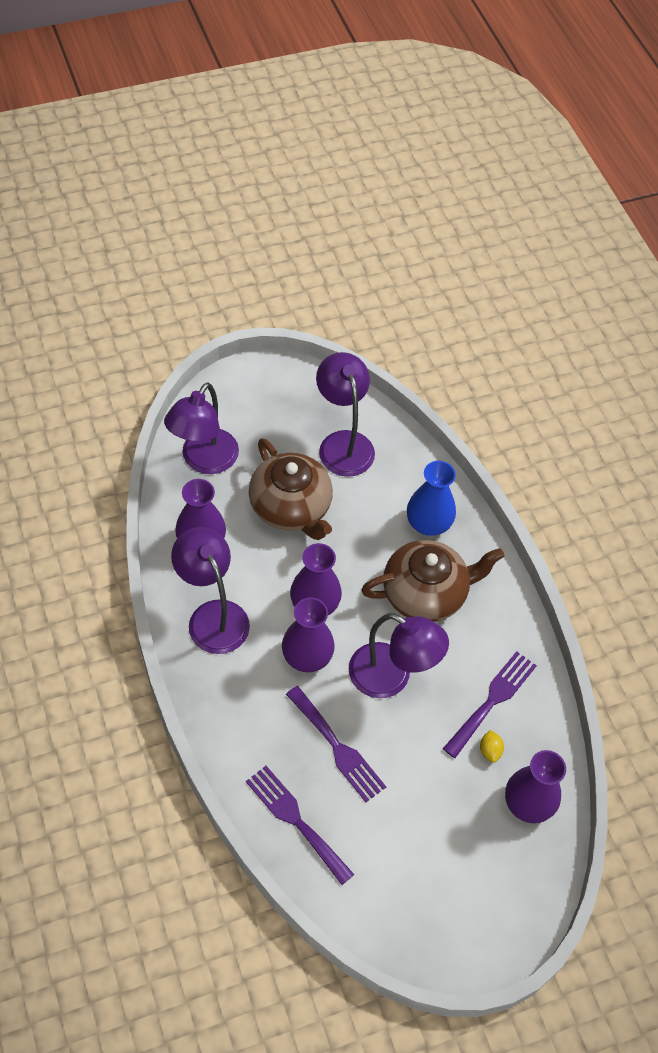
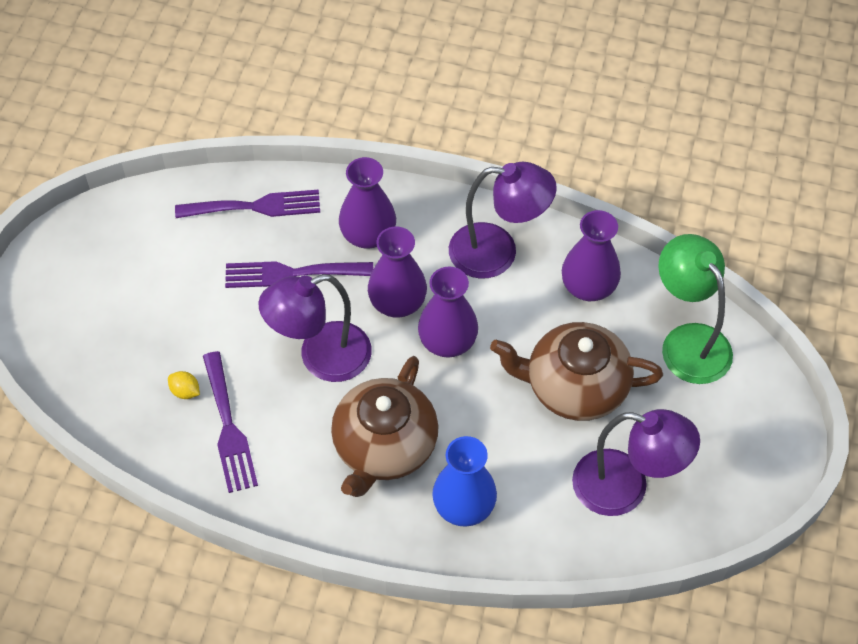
camera: 130 degrees right, 0 degrees up
(204, 461) = (688, 341): purple lamp -> green lamp
(528, 803) = (114, 388): purple vase -> purple vase (368, 235)

